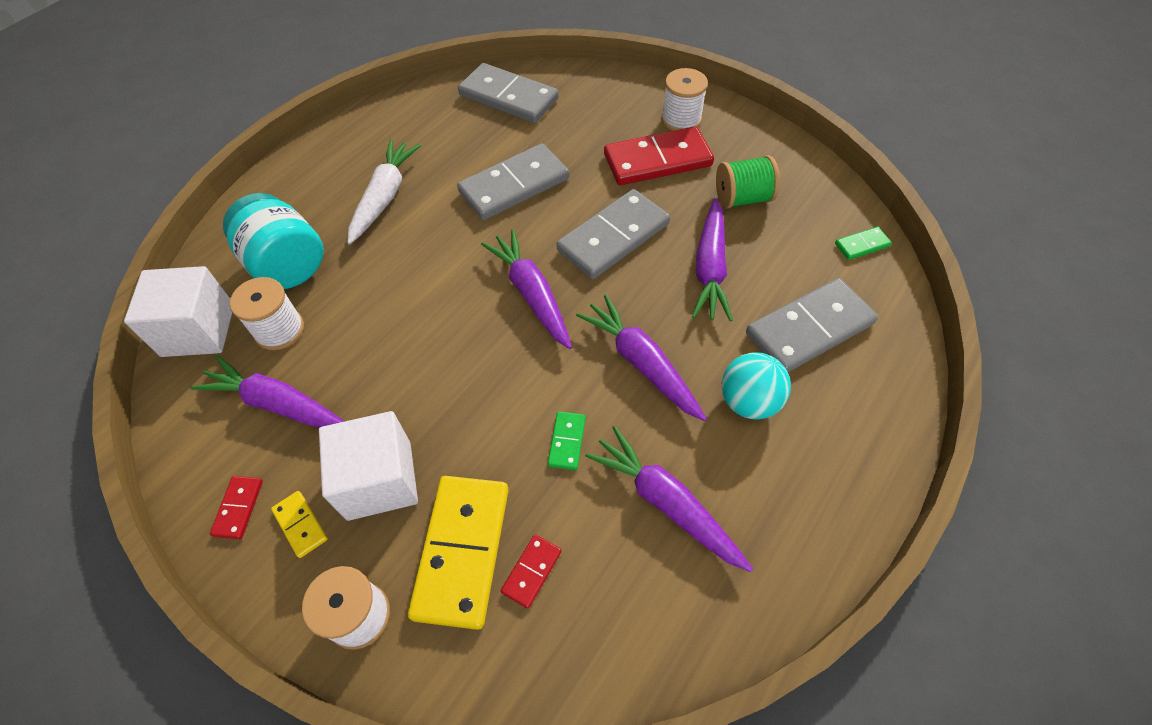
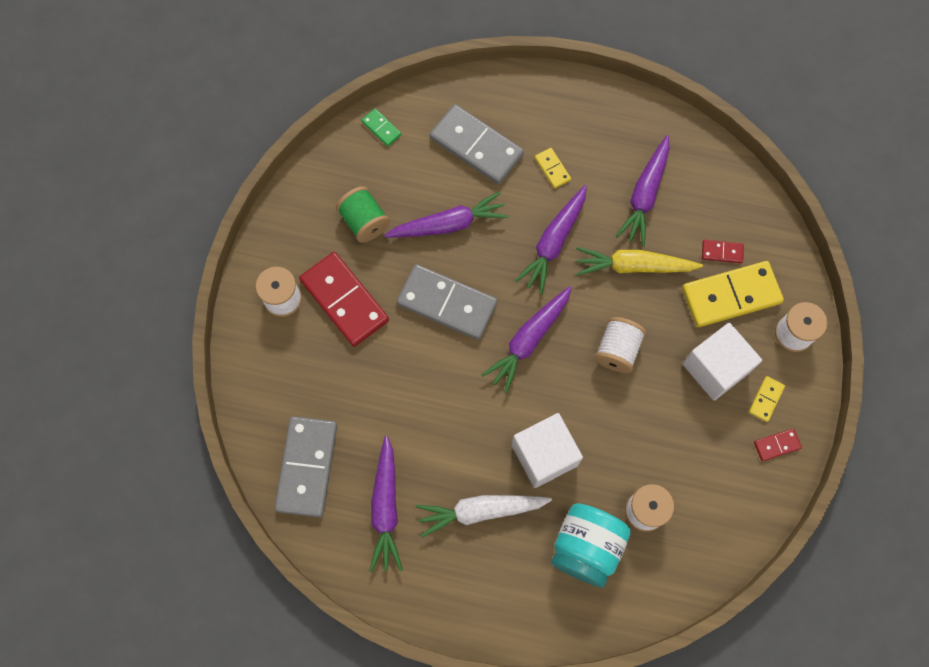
camera: 115 degrees left, 15 degrees up
(198, 330) = (674, 575): white cube -> white cube (544, 455)
(278, 404) = (700, 469): purple carrot -> purple carrot (386, 508)
(469, 377) = (617, 350): none -> white spool
(514, 186) = (422, 406): grey domino -> none
(567, 441) = (633, 266): green domino -> yellow carrot
(748, 401) = (552, 169): turquoise ball -> yellow domino

